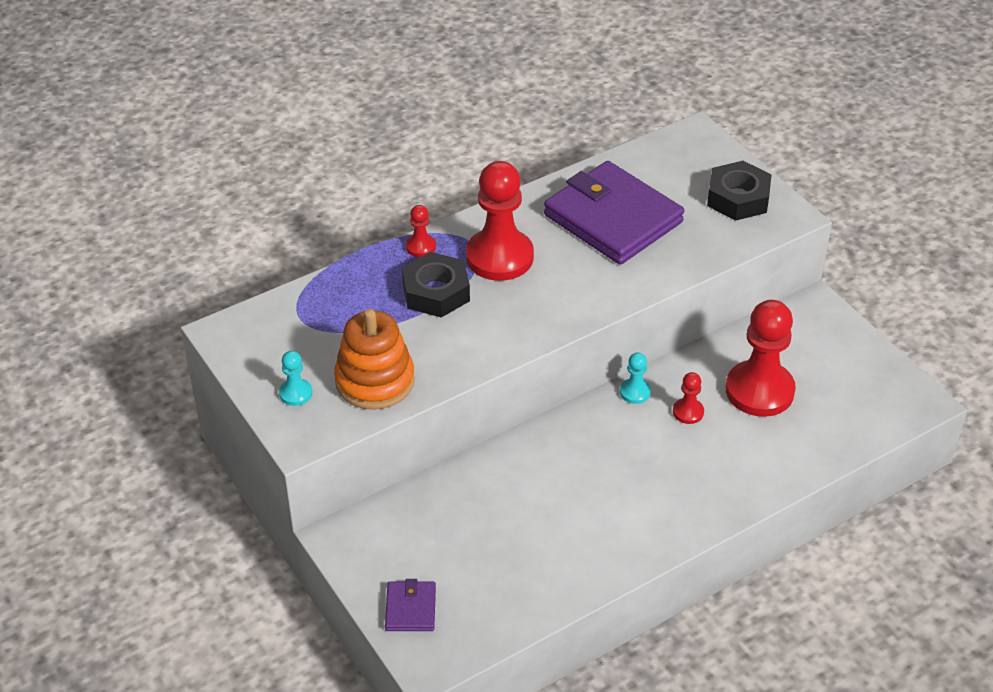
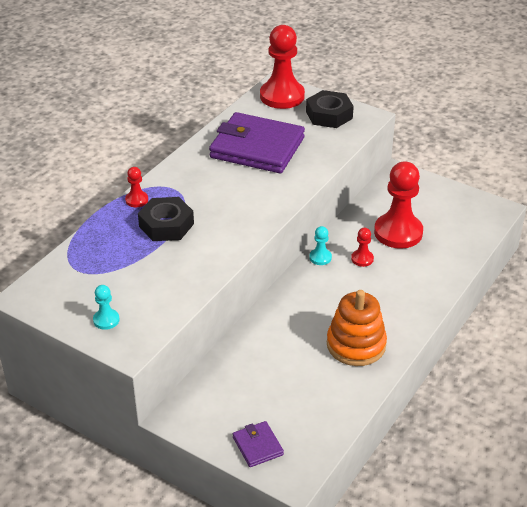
camera: 25 degrees left, 5 degrees down
(375, 381) = (159, 294): orange stacking toy -> orange stacking toy (356, 345)
(499, 257) = (196, 191): red pawn -> red pawn (282, 96)

